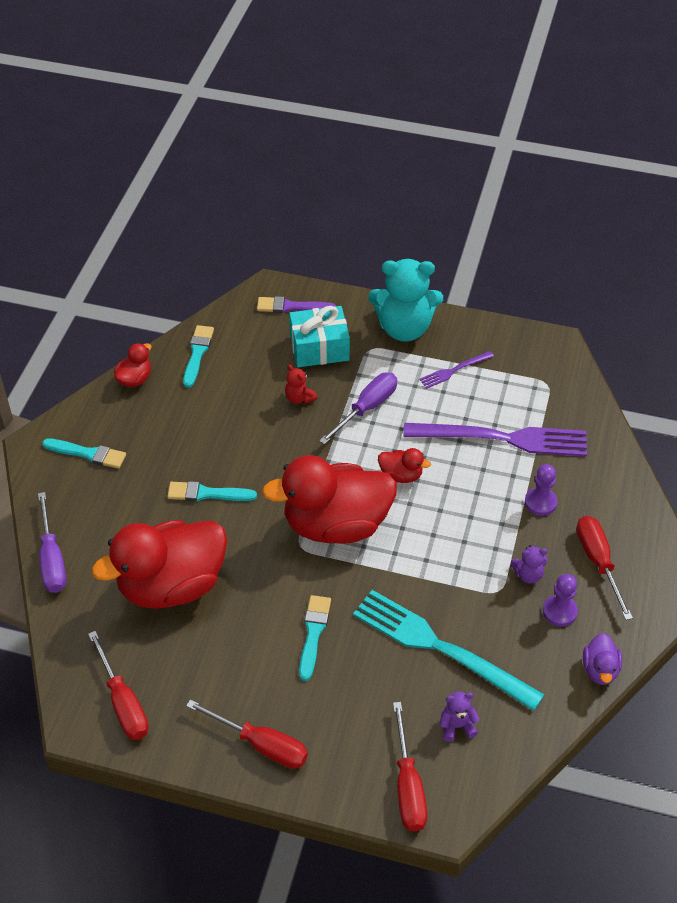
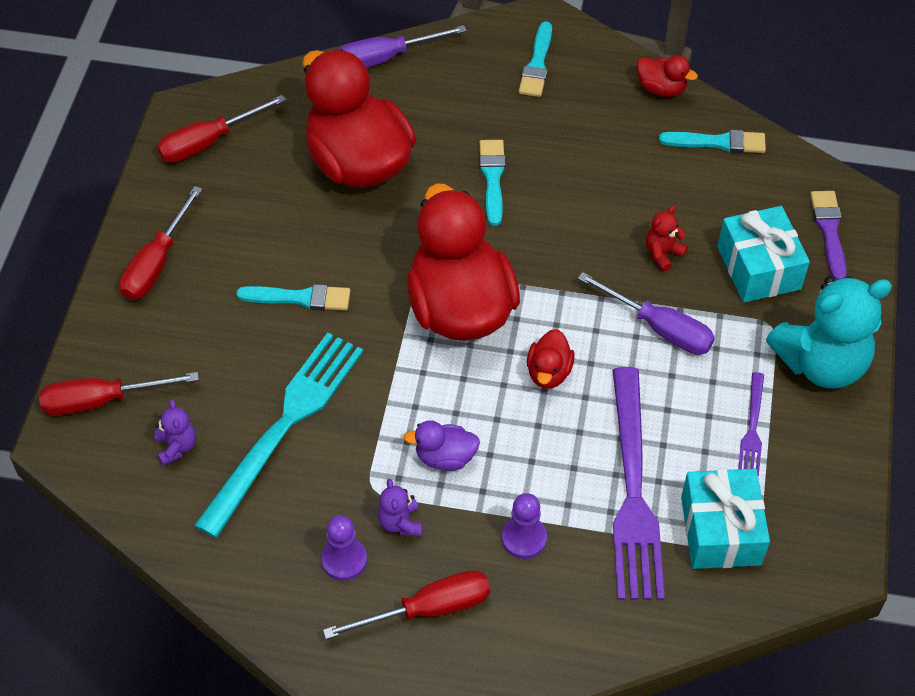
camera: 85 degrees right, 5 degrees up
(404, 328) = (821, 363): turquoise teddy bear -> turquoise teddy bear turned 105 degrees counterclockwise
(454, 370) = (752, 428): purple fork -> purple fork turned 135 degrees counterclockwise
(533, 397) = (720, 530): none -> turquoise gift
(600, 670) = (256, 606): purple duck -> purple duck (445, 457)

